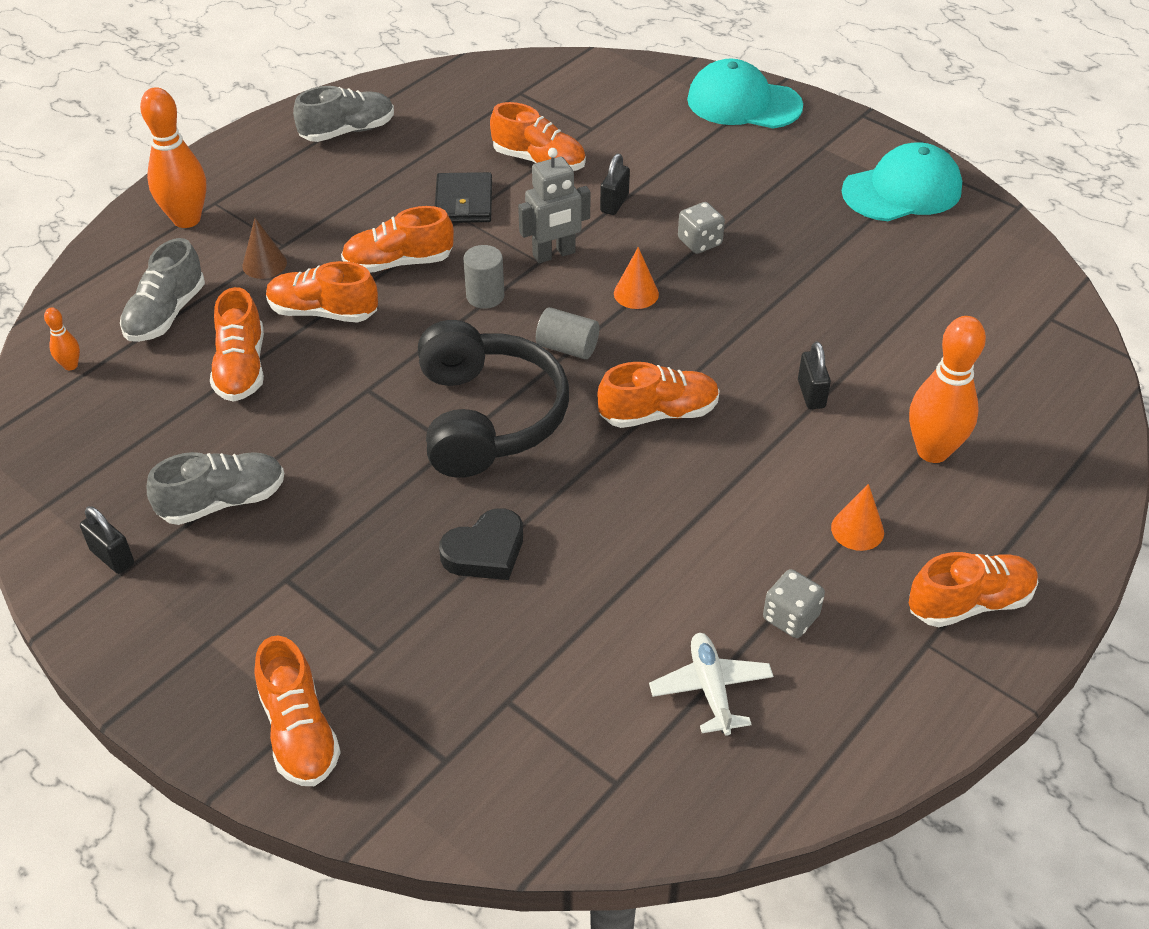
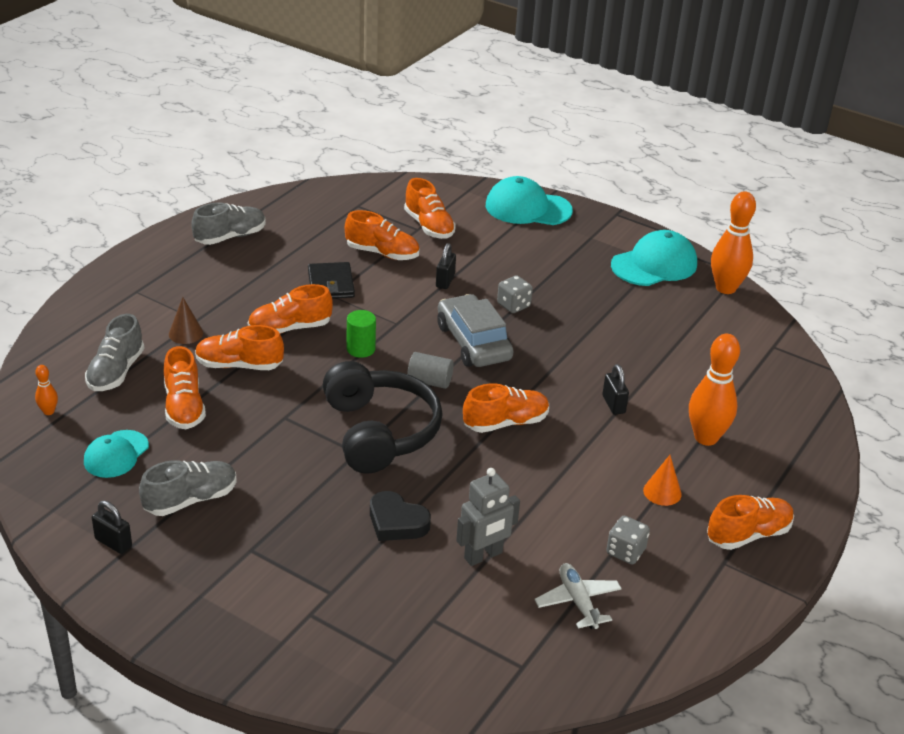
camera: 10 degrees left, 10 degrees down
(142, 430) = (116, 454): none -> turquoise cap
(187, 219) = (117, 304): orange bowling pin -> orange bowling pin (725, 288)
(299, 731) = (283, 650): orange shoe -> orange shoe (429, 226)
(485, 296) = (361, 349): grey cylinder -> green cylinder
(485, 551) = (396, 522): black heart -> black heart turned 75 degrees clockwise
(554, 254) = (407, 318): grey robot -> grey robot (483, 556)
(636, 293) = (473, 342): orange cone -> grey car

